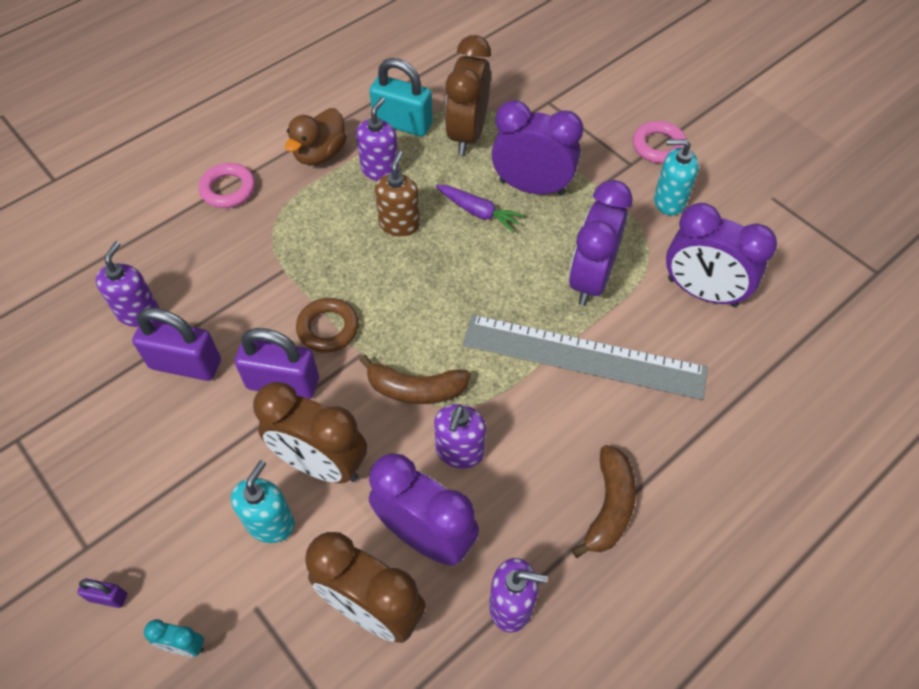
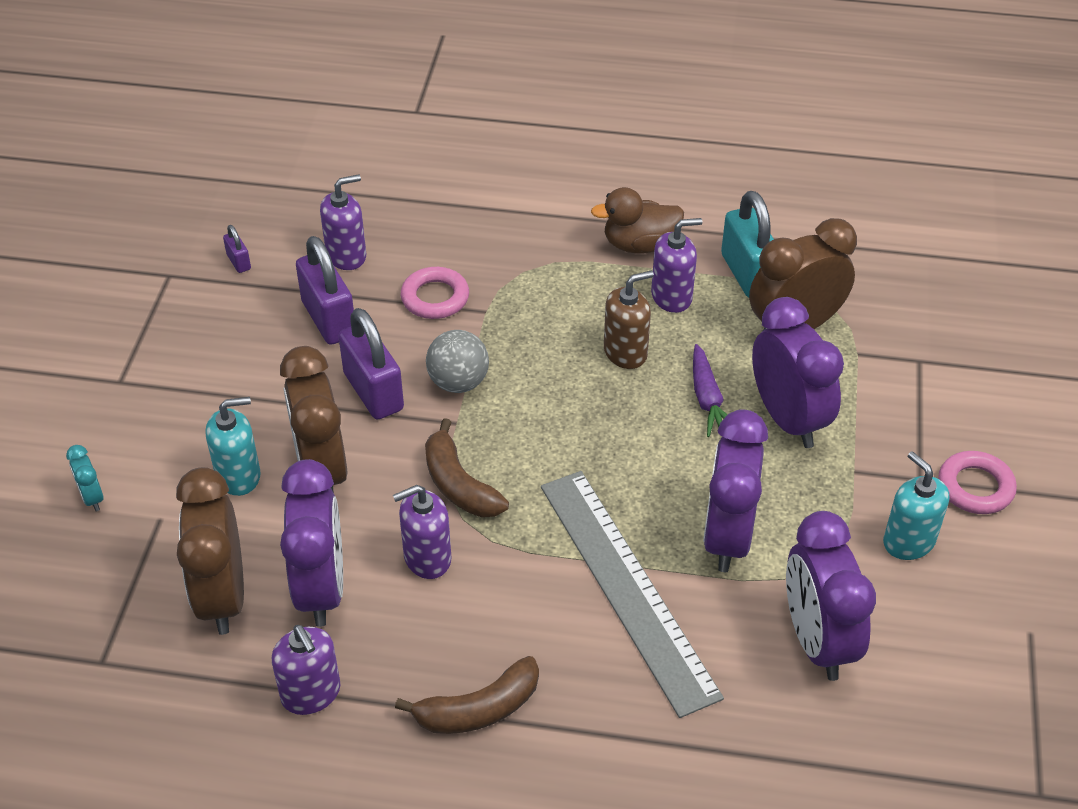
camera: 50 degrees right, 10 degrees down
(108, 597) = (92, 424): purple padlock -> purple padlock (239, 262)
(228, 189) = (529, 216): pink ring -> pink ring (435, 298)
(328, 328) = (458, 382): brown ring -> grey ball
(591, 279) = (727, 536): purple clock -> purple clock turned 60 degrees counterclockwise

